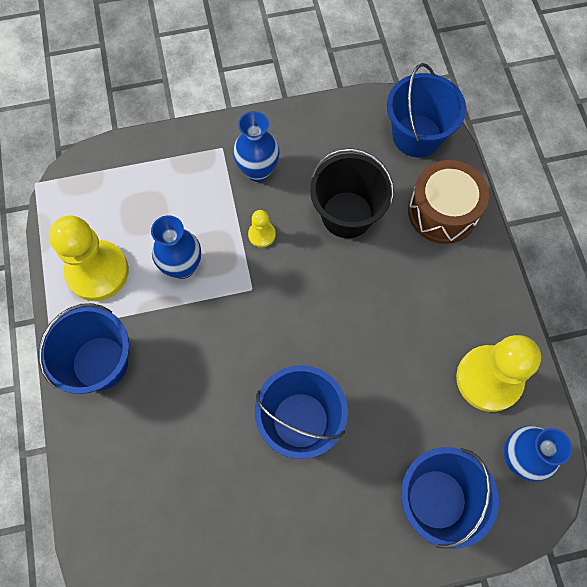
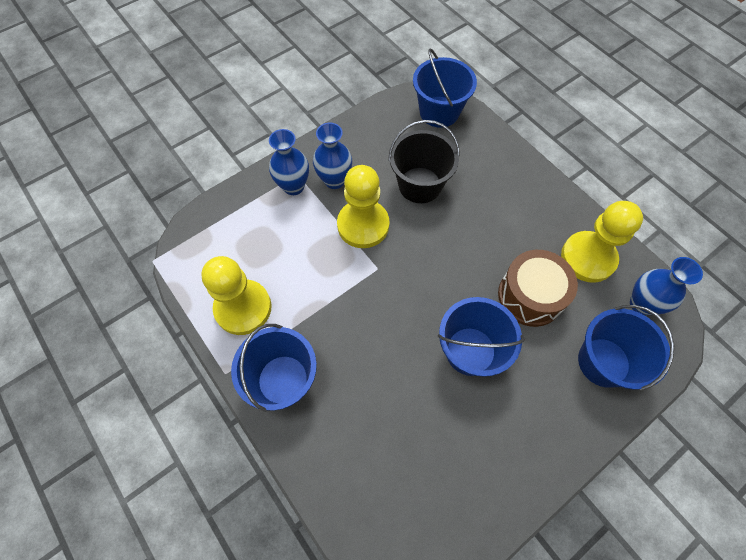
camera: 25 degrees left, 5 degrees down
(182, 266) = (312, 274): blue vase -> blue vase (293, 186)
(262, 235) = (363, 225): yellow pawn -> yellow pawn, size x2.22
(442, 212) = (487, 156): brown drum -> brown drum (530, 296)

